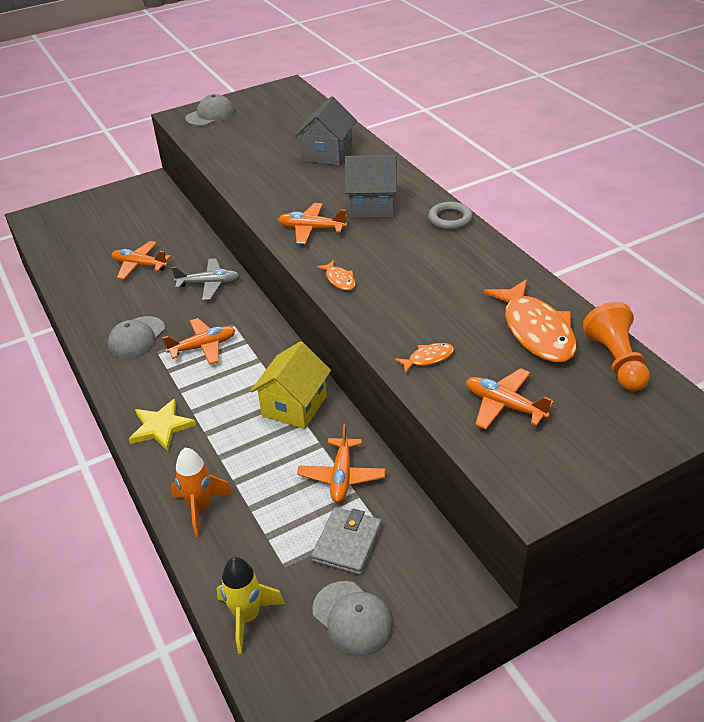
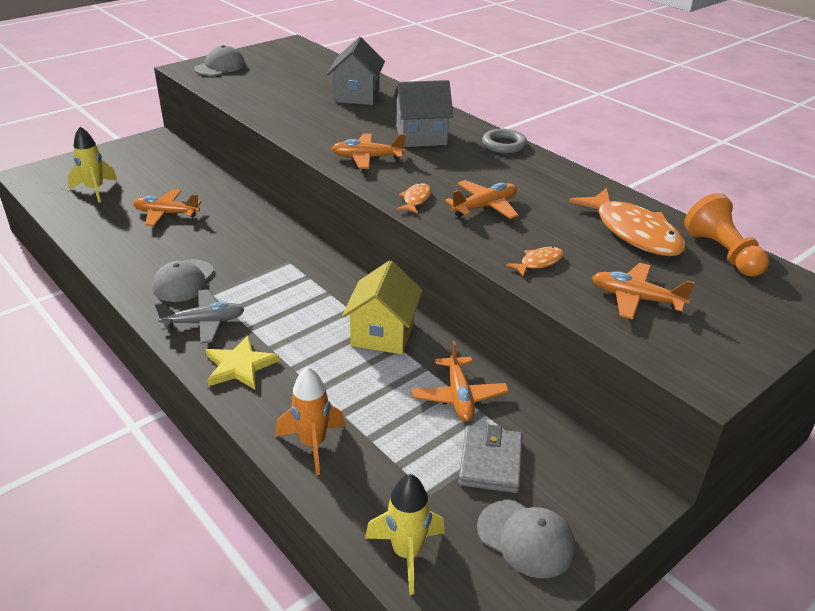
camera: 15 degrees left, 5 degrees down
(85, 236) = (95, 190): none -> yellow rocket
(203, 347) = (262, 285): orange plane -> orange plane (484, 207)
(209, 284) = (250, 227): grey plane -> grey plane (204, 323)
(339, 280) = (415, 199): orange fish -> orange fish turned 120 degrees counterclockwise

